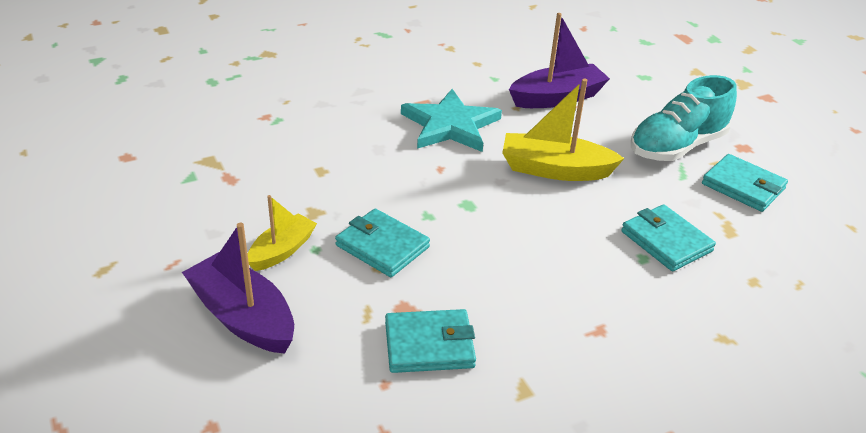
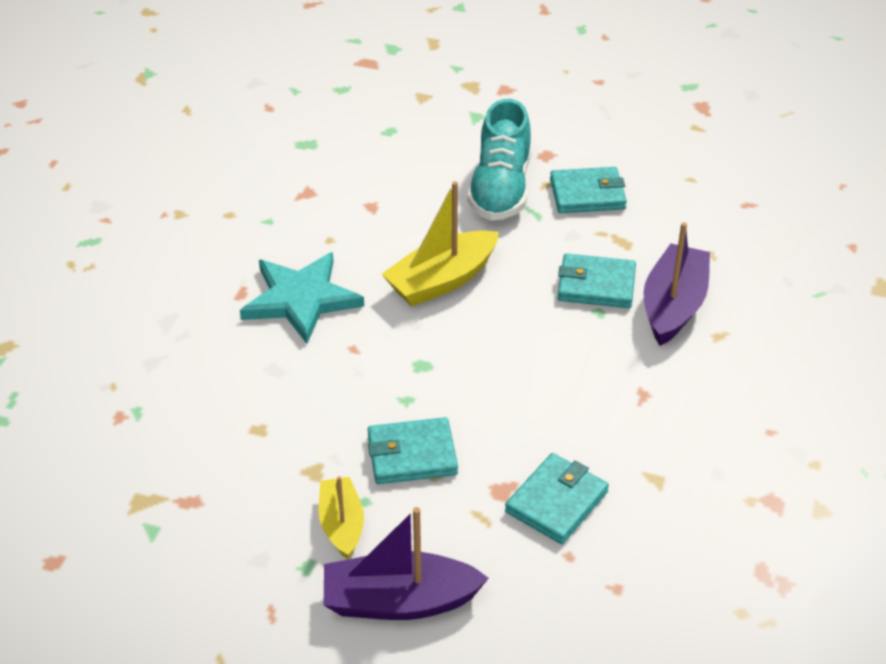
camera: 45 degrees left, 5 degrees up
(557, 98) = (349, 205): purple boat -> purple boat (673, 306)

